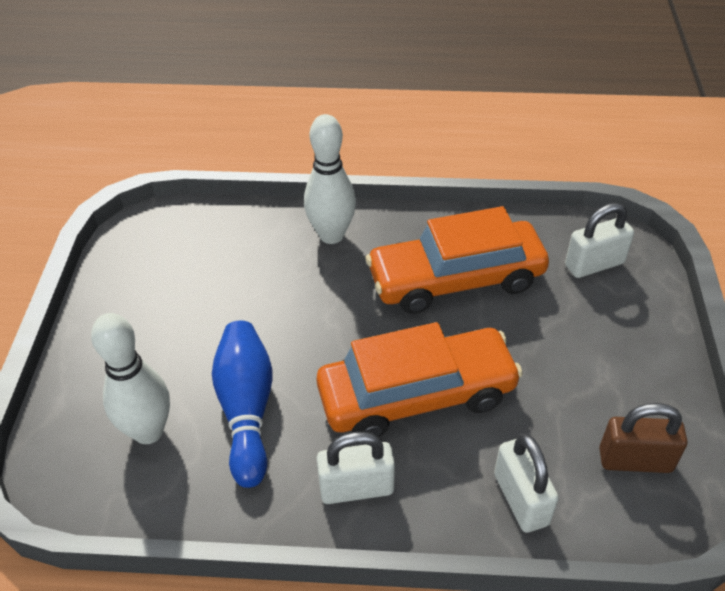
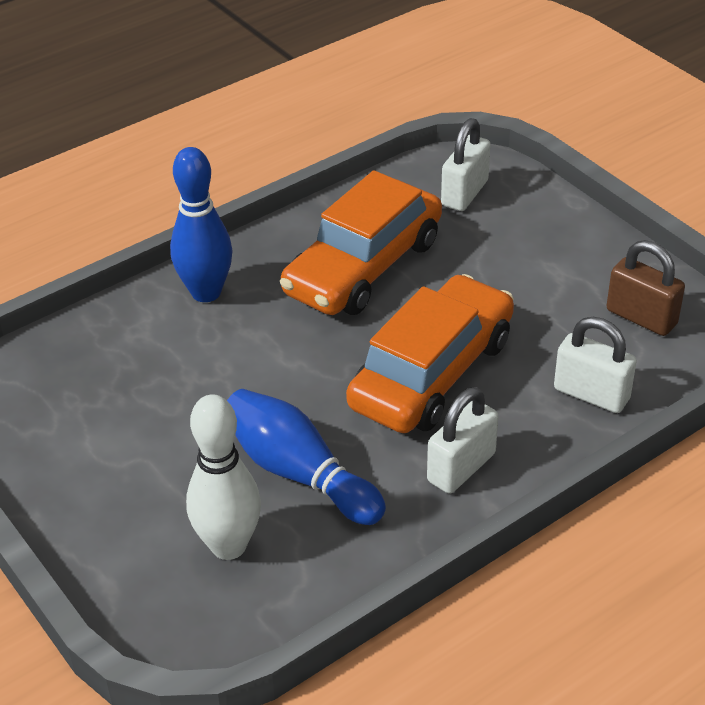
camera: 40 degrees left, 5 degrees down
(331, 235) = (206, 292): white bowling pin -> blue bowling pin
(635, 460) = (641, 317): brown padlock -> brown padlock turned 75 degrees clockwise

